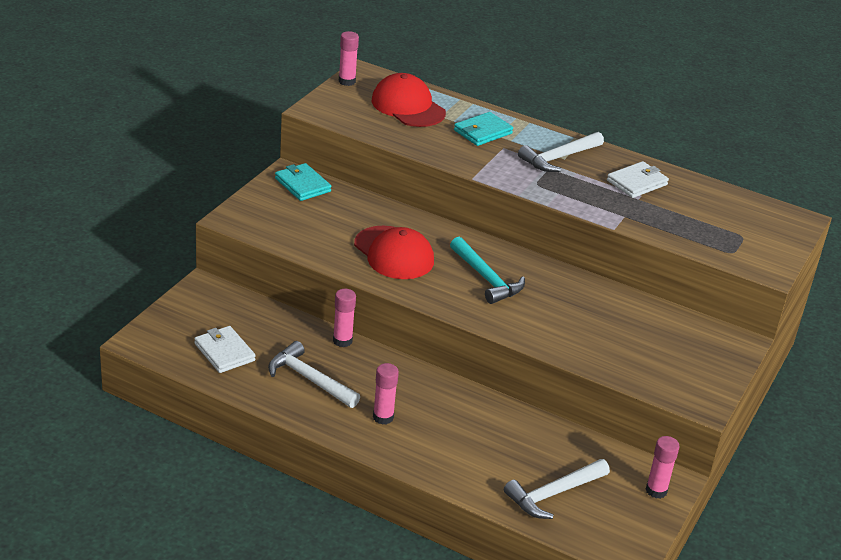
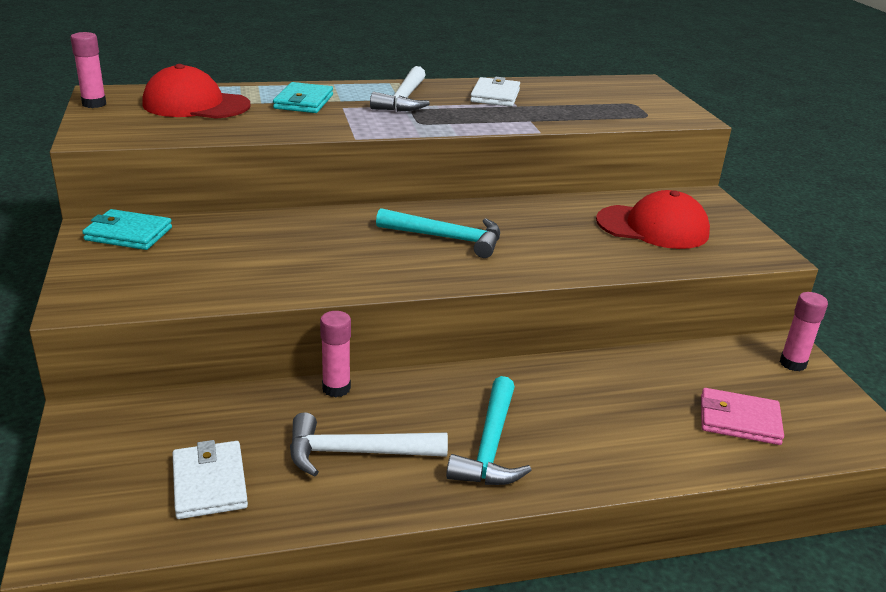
camera: 40 degrees left, 5 degrees down
(224, 352) = (209, 483): white wallet -> white wallet turned 60 degrees clockwise
(383, 417) = (490, 446): pink glue stick -> turquoise hammer
(394, 253) = (325, 256): red cap -> red cap (653, 227)
(553, 494) = (739, 420): white hammer -> pink wallet

